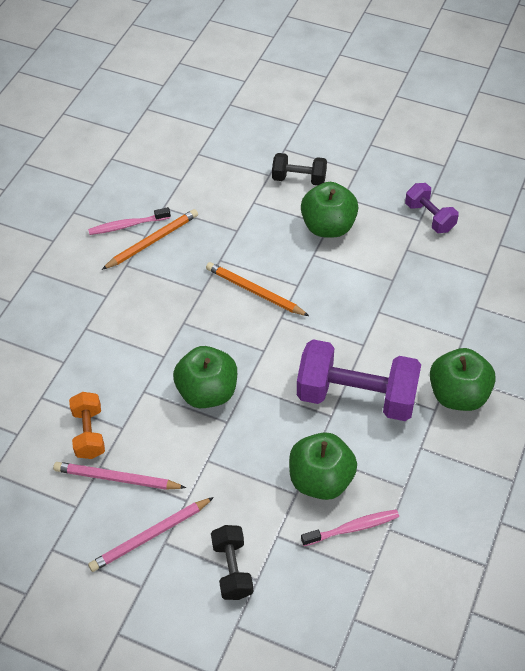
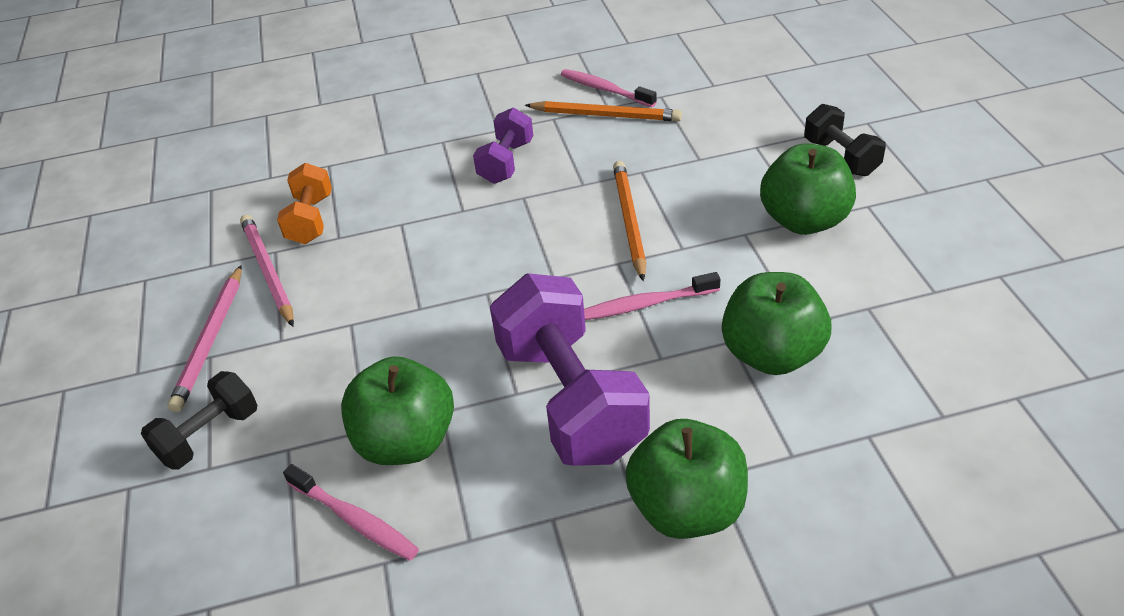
camera: 55 degrees right, 10 degrees down
(89, 433) = (311, 220): orange dumbbell -> orange dumbbell turned 45 degrees counterclockwise
(150, 535) = (210, 340): pink pencil -> pink pencil turned 105 degrees counterclockwise
(207, 392) = (446, 269): green apple -> green apple (771, 354)
(323, 325) = (647, 304): none -> pink toothbrush
(429, 217) = (953, 297): purple dumbbell -> purple dumbbell (506, 162)

